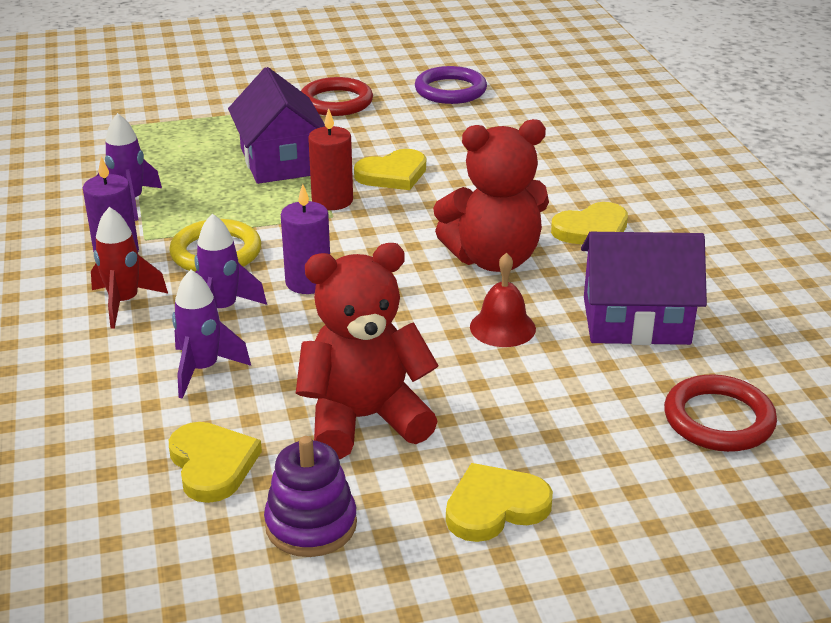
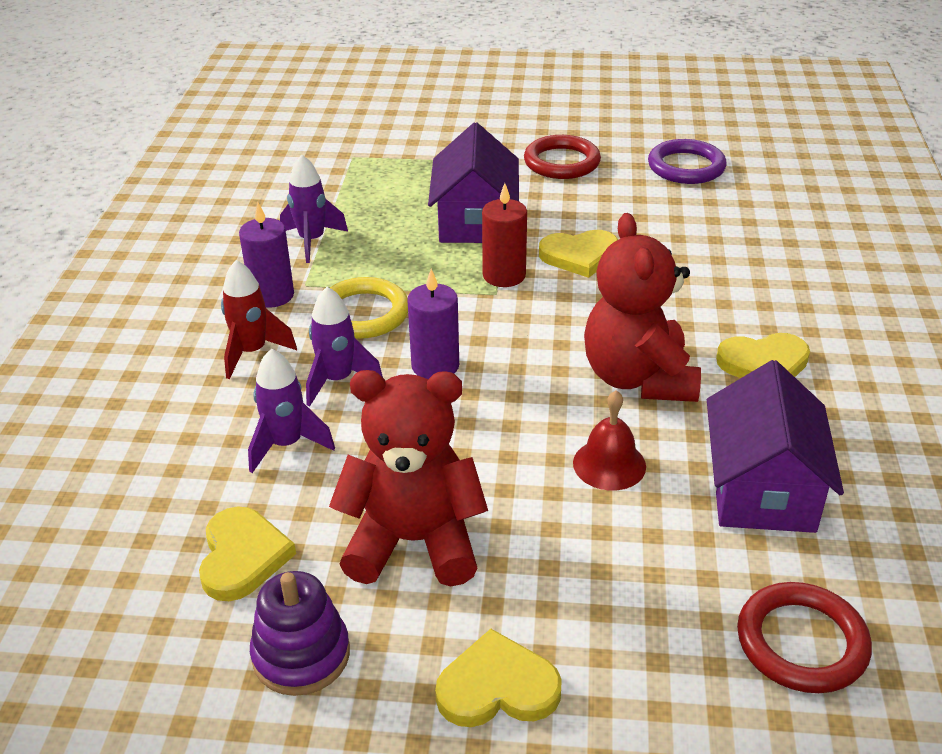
camera: 20 degrees right, 5 degrees up
(494, 259) = (638, 378): red teddy bear -> red teddy bear turned 75 degrees clockwise
(636, 320) = (762, 489): purple house -> purple house turned 75 degrees clockwise

